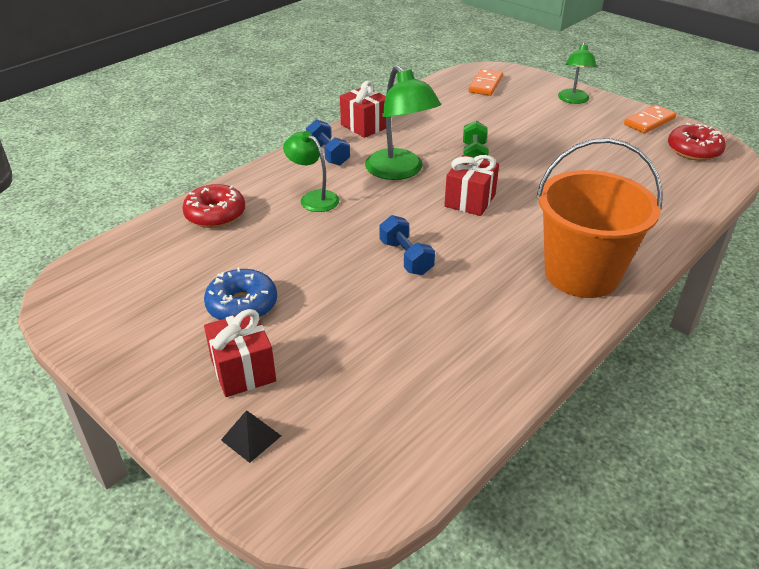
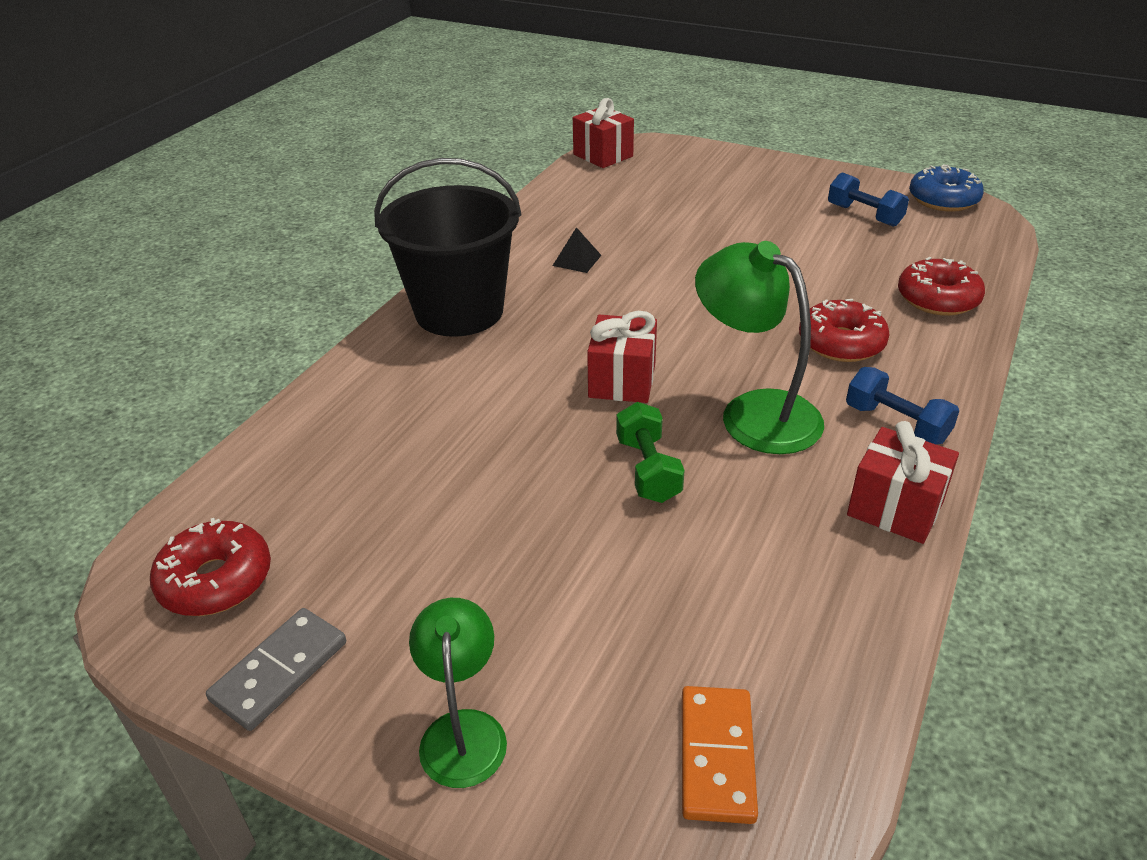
camera: 165 degrees right, 0 degrees up
(242, 305) = (798, 226): blue donut -> blue donut (943, 200)
(243, 370) = (748, 190): red gift -> red gift (603, 155)
(251, 437) = (705, 163): black pyramid -> black pyramid (577, 260)
(313, 198) = (841, 343): green lamp -> red donut
(406, 257) = (668, 293): blue dumbbell -> blue dumbbell (864, 215)
(581, 274) = (459, 311): orange bucket -> black bucket
(649, 121) = (280, 671): orange domino -> grey domino

